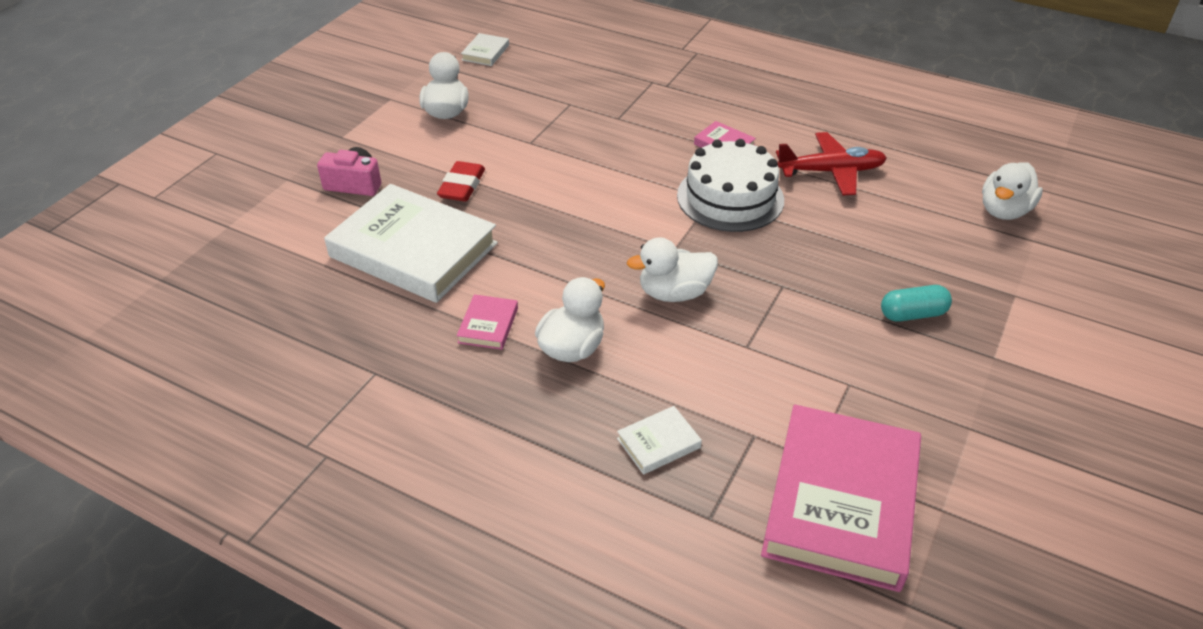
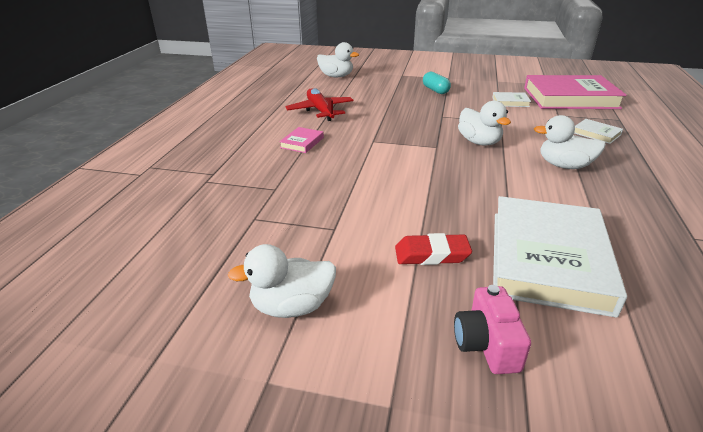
camera: 105 degrees left, 10 degrees down
(485, 53) = (126, 310): white book -> white book (510, 102)
(488, 325) = (584, 199): pink book -> none
(730, 197) = (367, 135): white cake -> none

